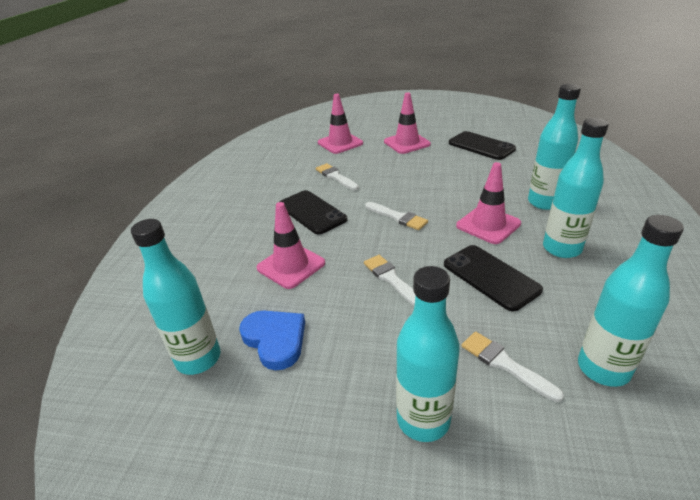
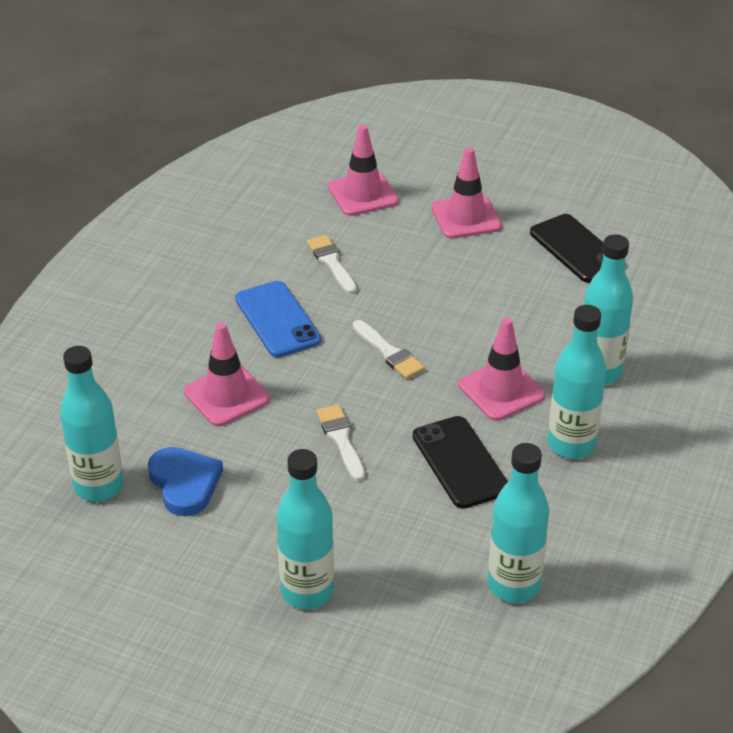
camera: 10 degrees right, 5 degrees up
(312, 212) = (277, 320): black phone -> blue phone
(504, 364) = (416, 559): white brush -> none

